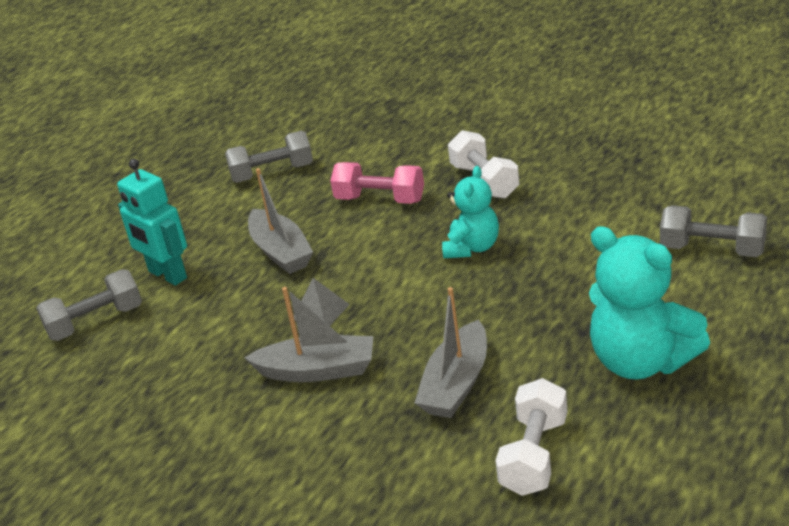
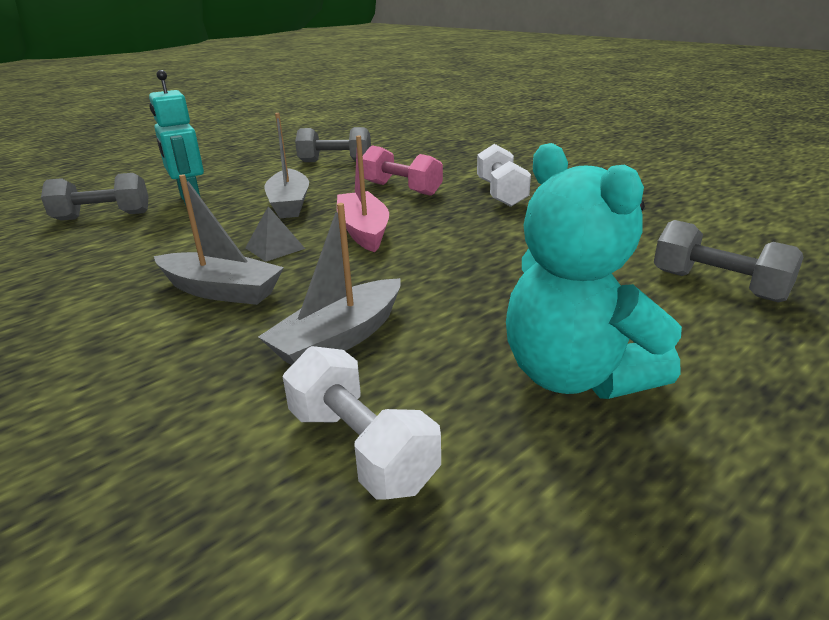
camera: 15 degrees right, 5 degrees down
(387, 268) = (363, 231): none -> pink boat
(472, 248) = (453, 233): turquoise teddy bear -> none
(534, 455) = (361, 448): white dumbbell -> white dumbbell turned 75 degrees counterclockwise

